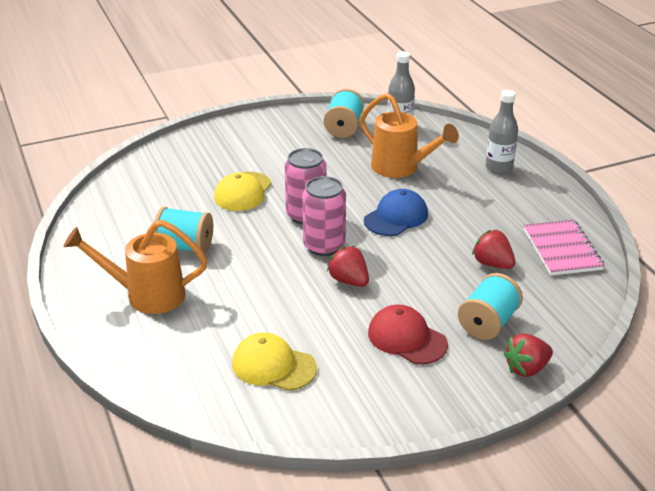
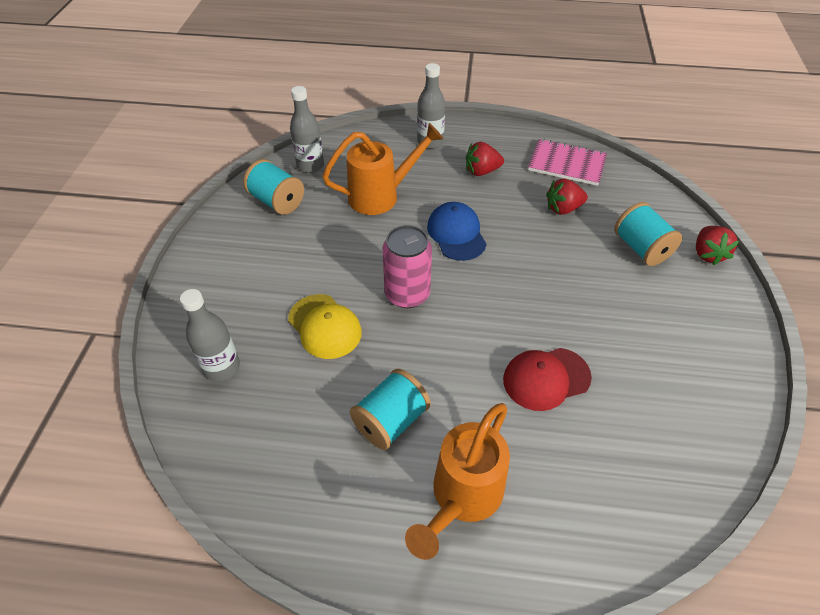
camera: 60 degrees left, 15 degrees up
(176, 167) = (222, 367): none -> grey bottle
(273, 366) = (640, 424): yellow cap -> none
(324, 246) = (468, 303): pink can -> none
(349, 281) = (535, 309): red strawberry -> red strawberry (481, 171)
(407, 338) = (639, 307): red cap -> red cap (546, 378)

